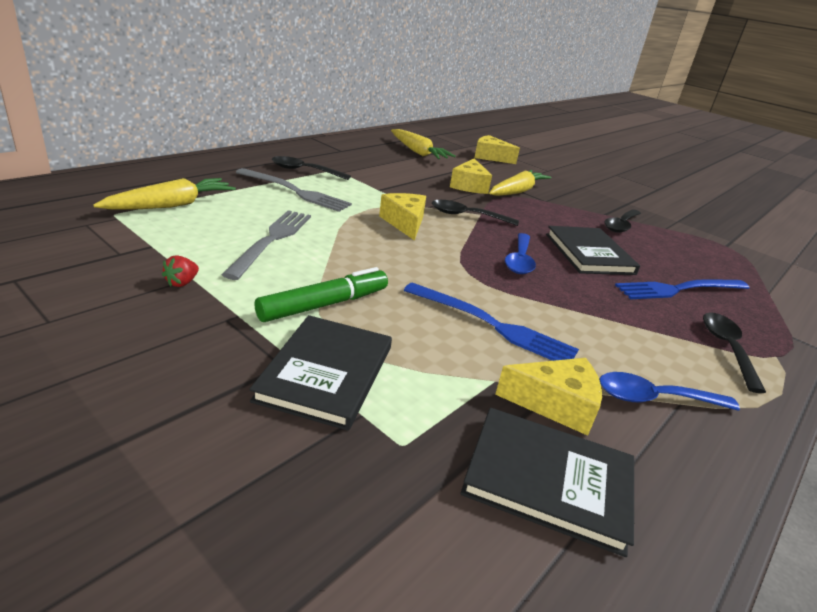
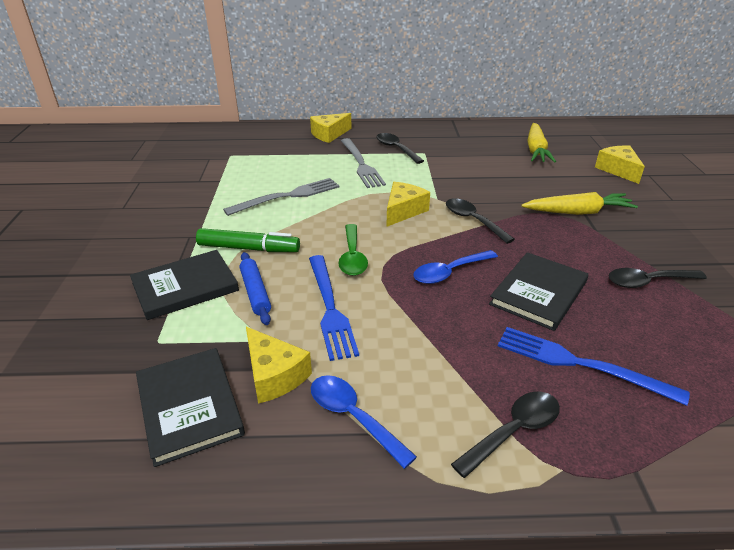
camera: 50 degrees right, 5 degrees up
(171, 205) = (267, 156): yellow carrot -> none
(182, 283) = (200, 207): red strawberry -> none
(409, 343) = (255, 292): none -> blue rolling pin
(433, 275) = (352, 257): none -> green spoon
(469, 186) = (530, 194): yellow cheese -> yellow cheese (329, 134)

